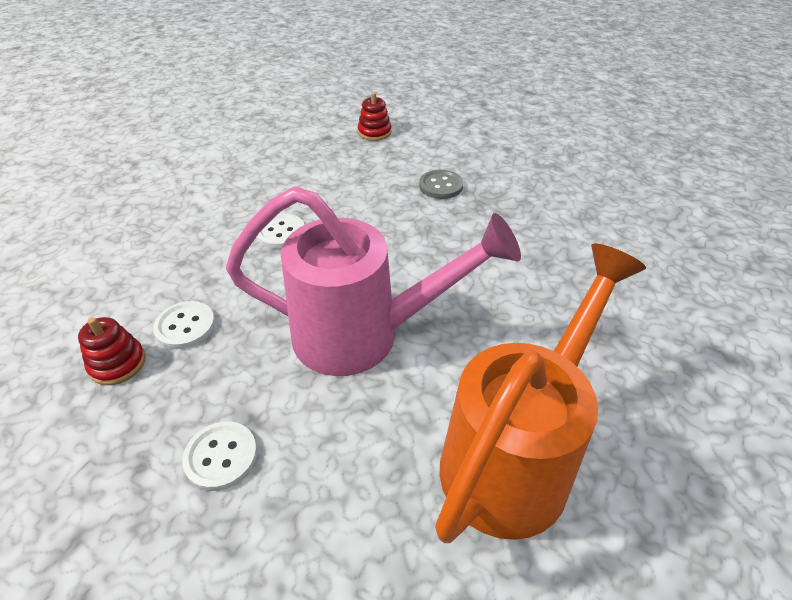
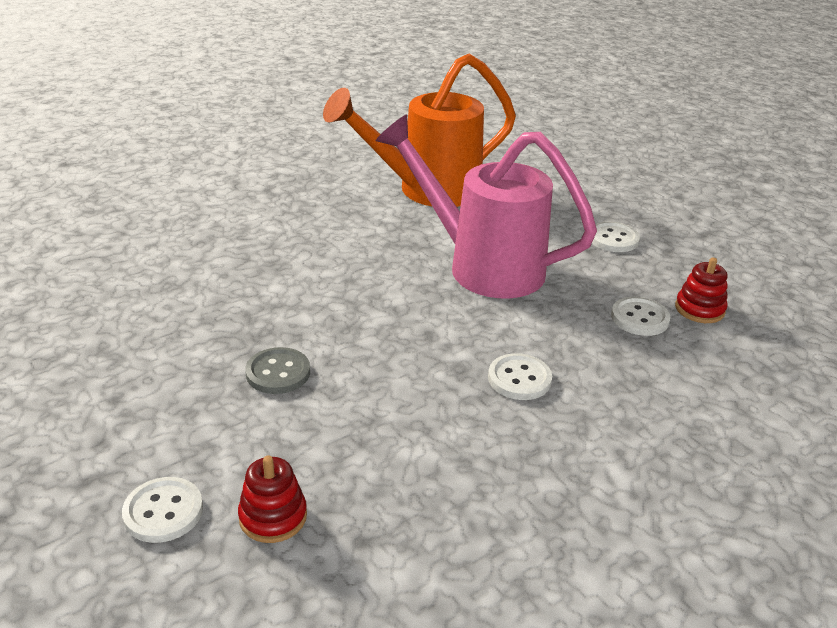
camera: 155 degrees left, 10 degrees down
(423, 121) = (163, 512): none -> white button

